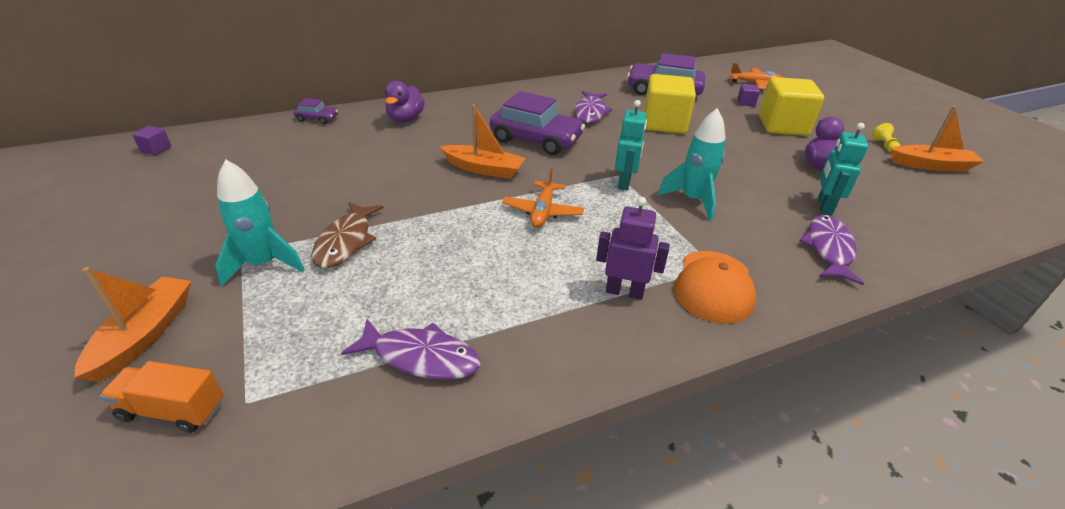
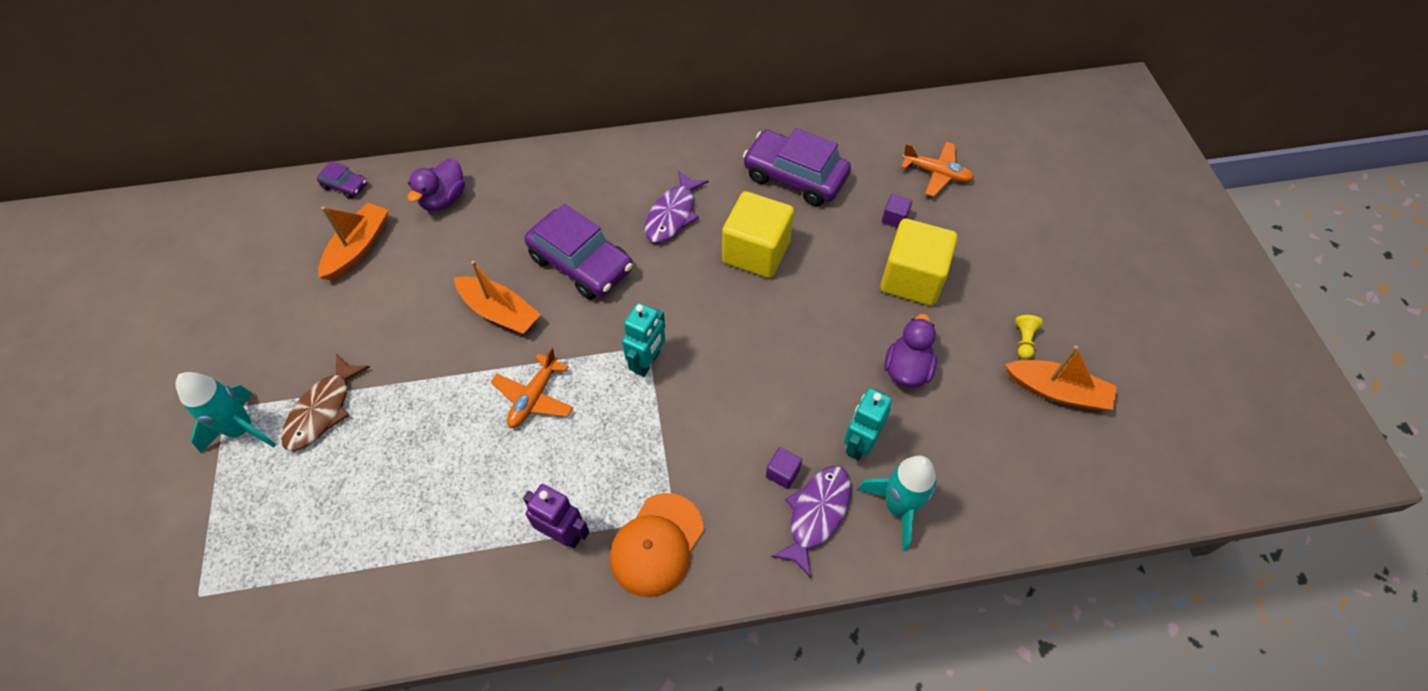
camera: 15 degrees right, 20 degrees up
(145, 335) = (131, 502): orange boat -> orange boat (358, 248)
(156, 149) = (169, 224): purple cube -> purple cube (782, 473)
(173, 410) = (144, 591): orange truck -> none
(421, 357) = (347, 577): purple fish -> none
(693, 200) = (710, 406): turquoise rocket -> turquoise rocket (898, 507)

